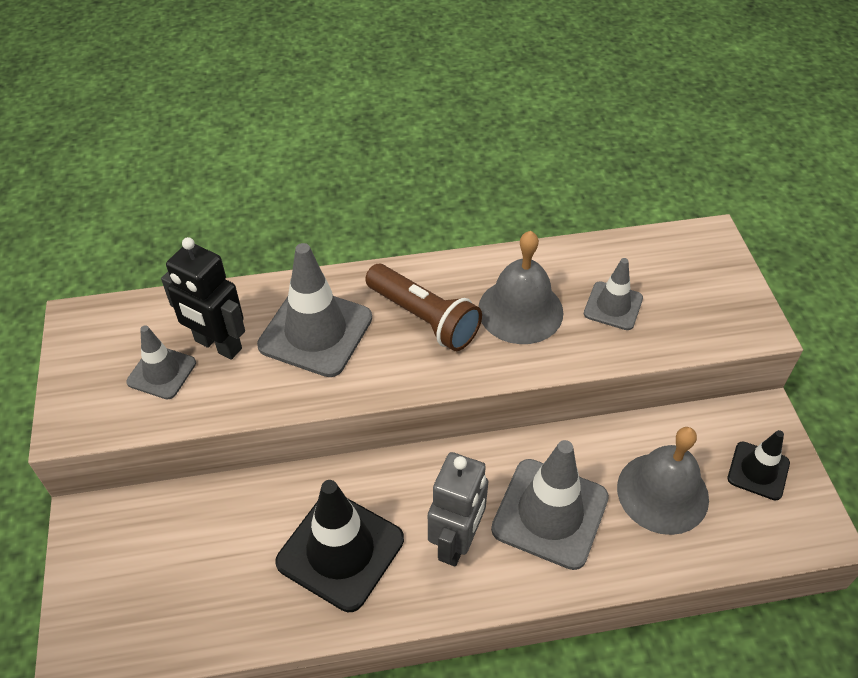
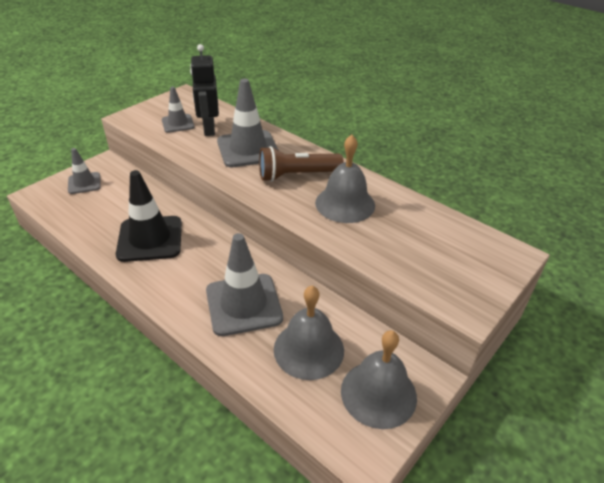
camera: 50 degrees right, 10 degrees down
(423, 318) = (297, 175): brown flashlight -> brown flashlight turned 75 degrees clockwise
(456, 542) = (190, 276): grey robot -> none
(613, 306) = (396, 236): grey traffic cone -> grey traffic cone (84, 183)
(758, 471) = (378, 393): black traffic cone -> grey bell

